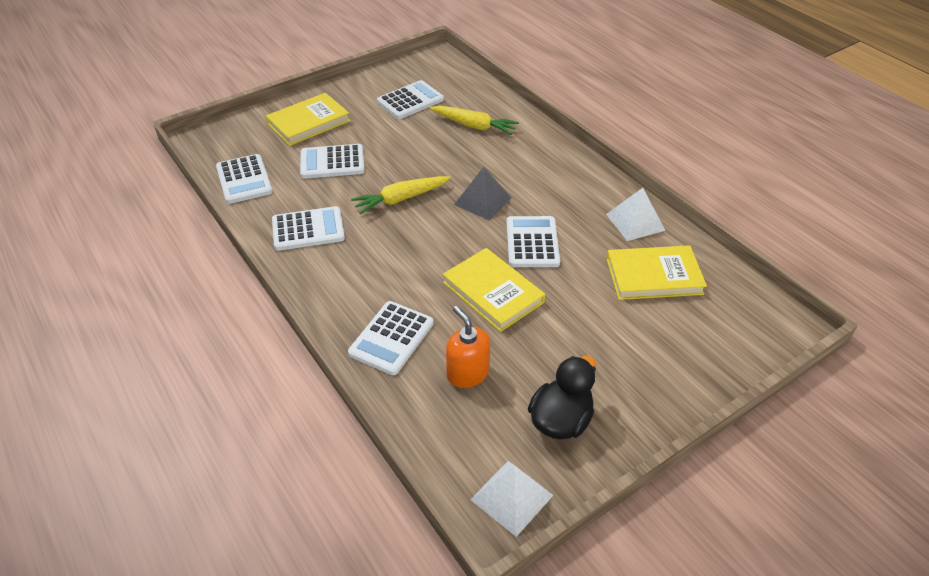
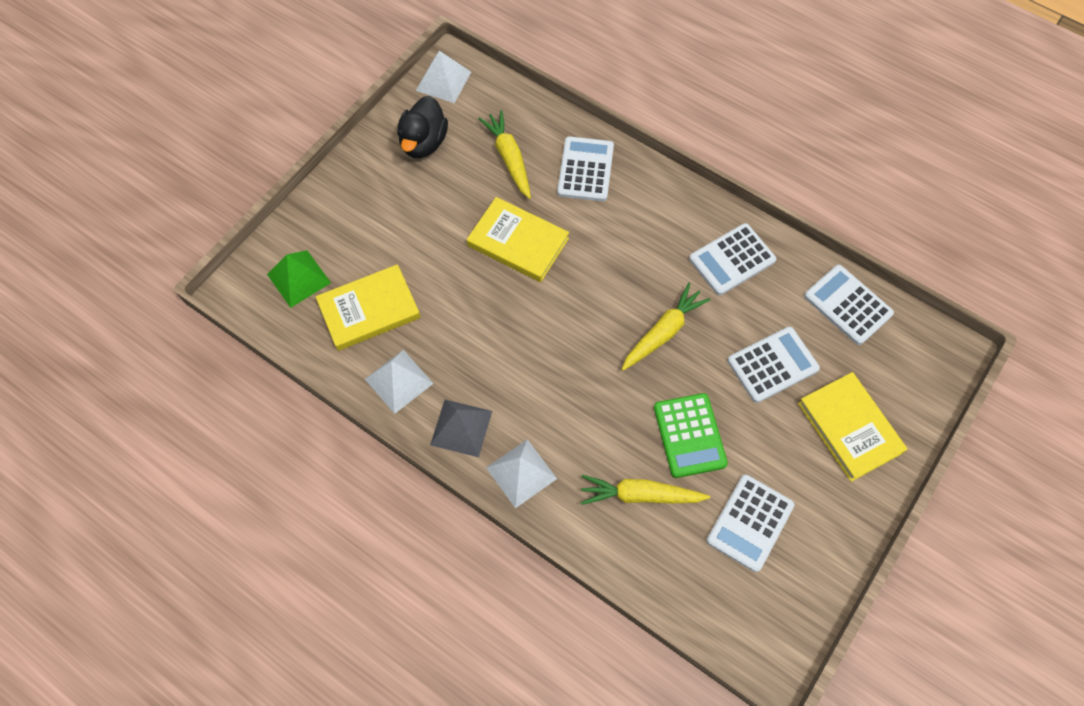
camera: 160 degrees right, 20 degrees up
(308, 122) = (849, 428): yellow book -> yellow book turned 60 degrees counterclockwise
(421, 143) = (689, 435): none -> green calculator
(467, 373) = (509, 158): orange soap dispenser -> yellow carrot
(482, 201) = (574, 359): grey pyramid -> grey pyramid (461, 427)
(532, 242) = (500, 315): white calculator -> none
(553, 153) = (521, 473): none -> white pyramid
(723, 319) = (299, 278): none -> green pyramid

